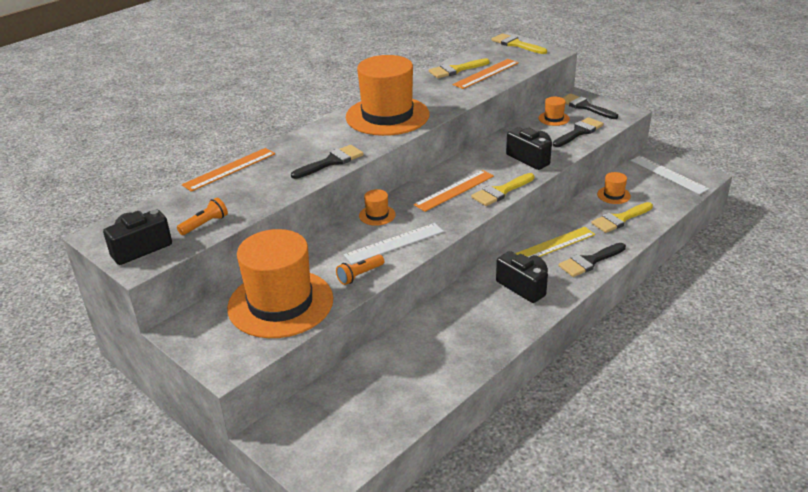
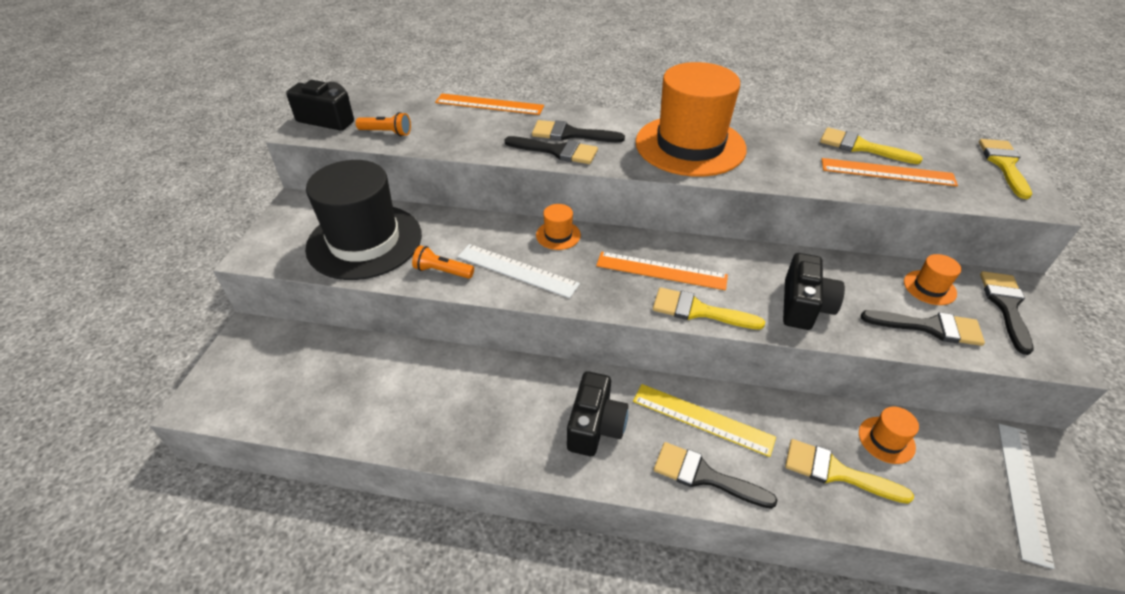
camera: 55 degrees right, 10 degrees up
(280, 303) = (364, 241): orange hat -> black hat
(317, 150) = (570, 134): none -> black brush

